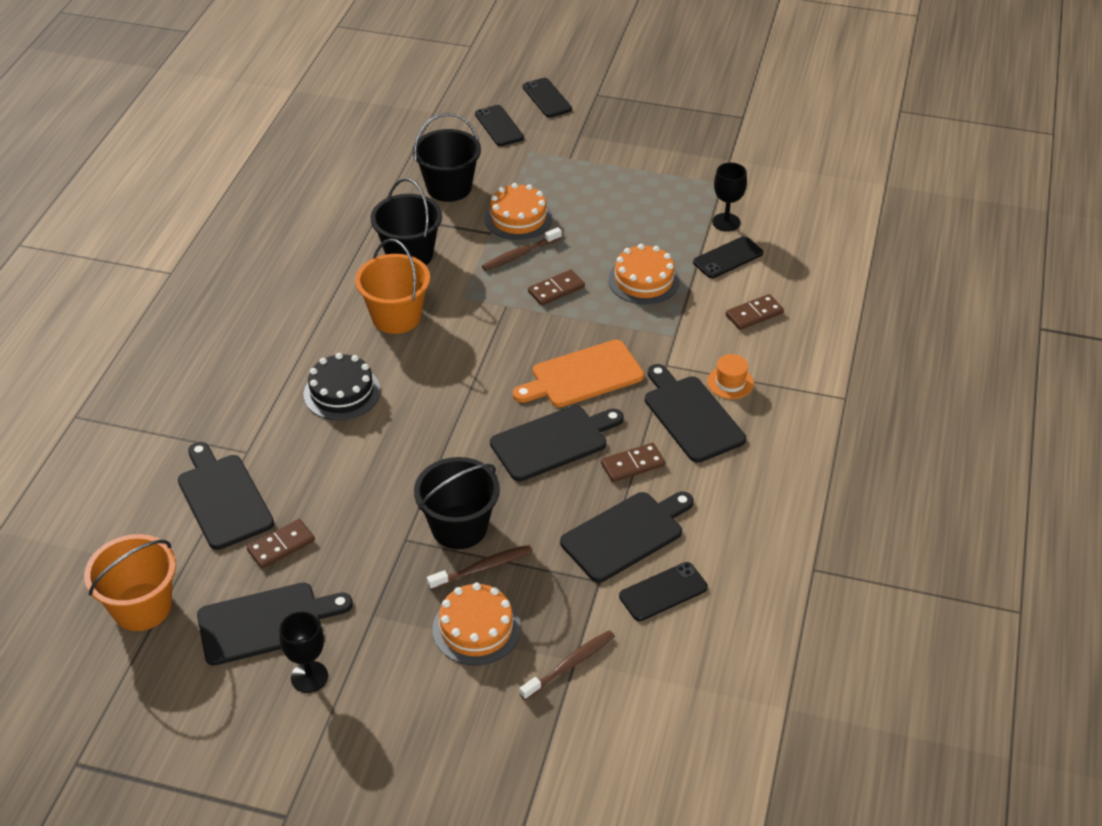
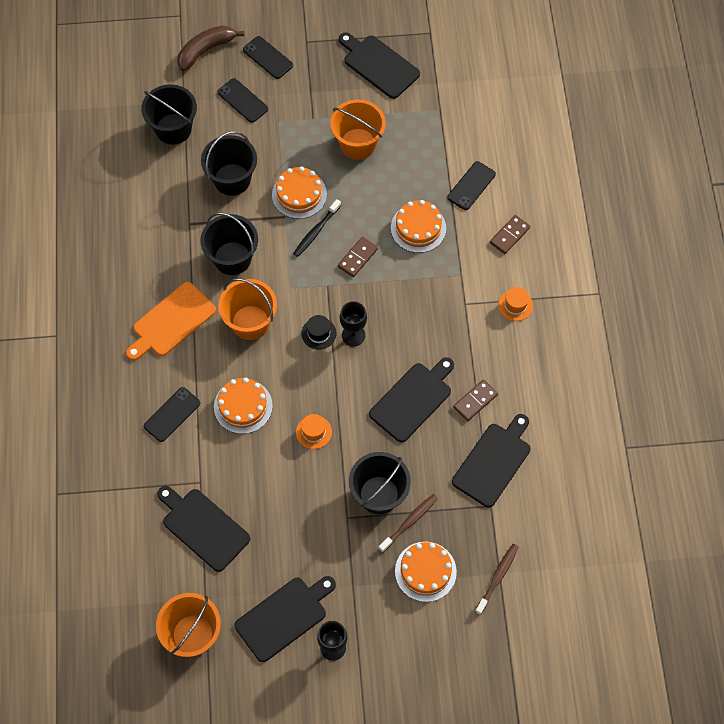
camera: 20 degrees left, 20 degrees up
(281, 546) = (264, 552): brown domino -> none
(342, 392) = (243, 406): black cake -> orange cake
(409, 132) = (173, 129): none -> black bucket
(412, 440) = (313, 432): none -> orange hat
(471, 347) = (318, 333): none -> black hat
(482, 78) = (206, 50): none -> brown banana
(520, 254) = (316, 231): brown toothbrush -> black toothbrush
(583, 375) = (409, 333): orange cutting board -> orange cutting board (171, 321)
(610, 190) = (358, 144): none -> orange bucket
(663, 592) = (535, 500): black phone -> black phone (172, 415)
(691, 416) = (499, 344): black cutting board -> black cutting board (379, 65)
(726, 222) = (457, 150): black goblet -> black goblet (353, 335)

